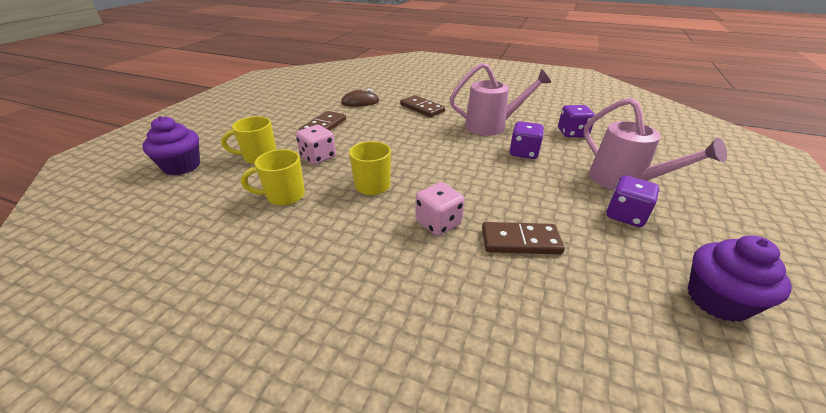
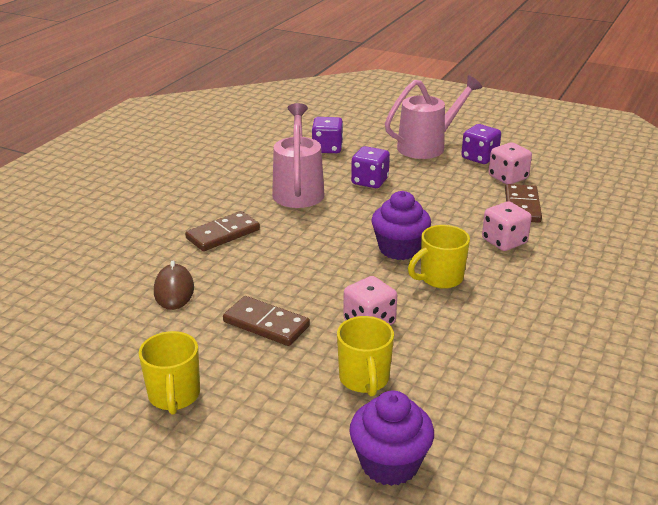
camera: 85 degrees left, 5 degrees down
(284, 196) = (467, 342): yellow mug -> yellow mug (174, 396)
(587, 234) = (508, 177): none -> pink dice
(717, 300) = (566, 152): purple cupcake -> purple cupcake (399, 249)

